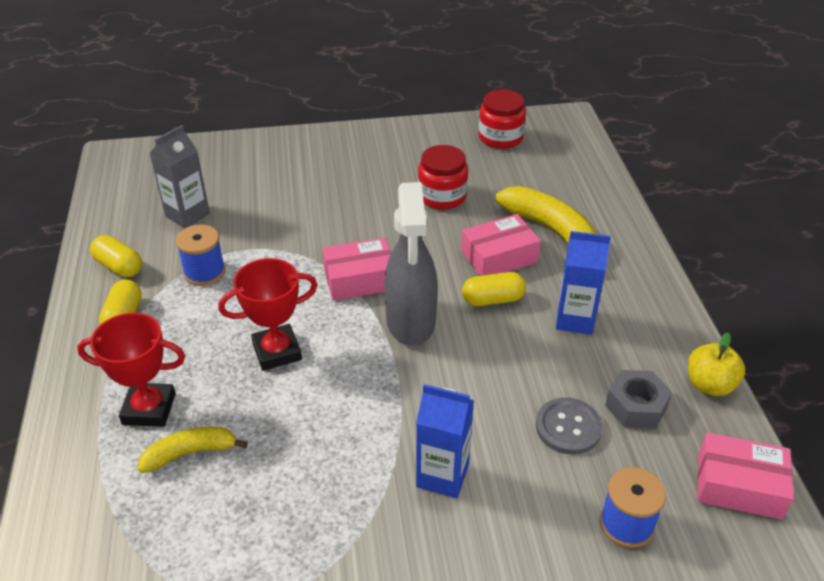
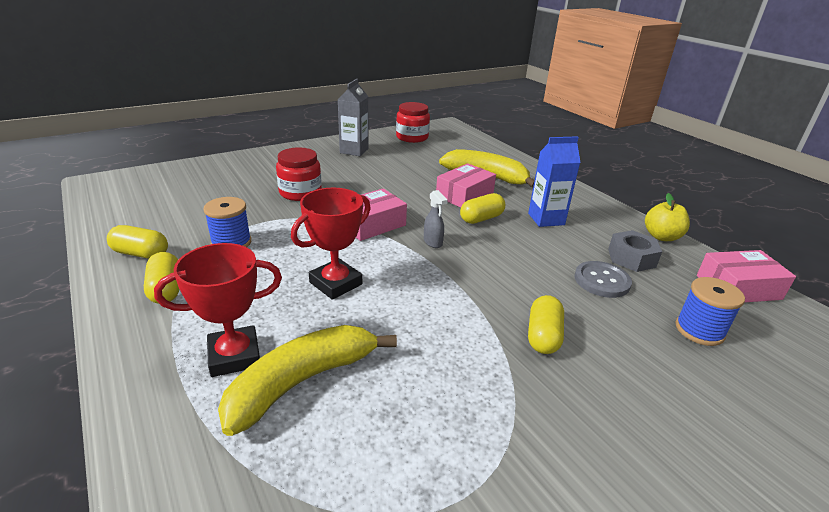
camera: 25 degrees left, 10 degrees down
(187, 215) = (192, 209): grey carton -> grey carton (354, 151)
(190, 453) = (302, 382): yellow banana -> yellow banana, size x1.65
(411, 322) = (433, 242): grey spray bottle -> grey spray bottle, size x0.40
(442, 196) = (397, 170): red jar -> red jar (300, 192)
(442, 475) = (543, 336): blue carton -> yellow capsule

